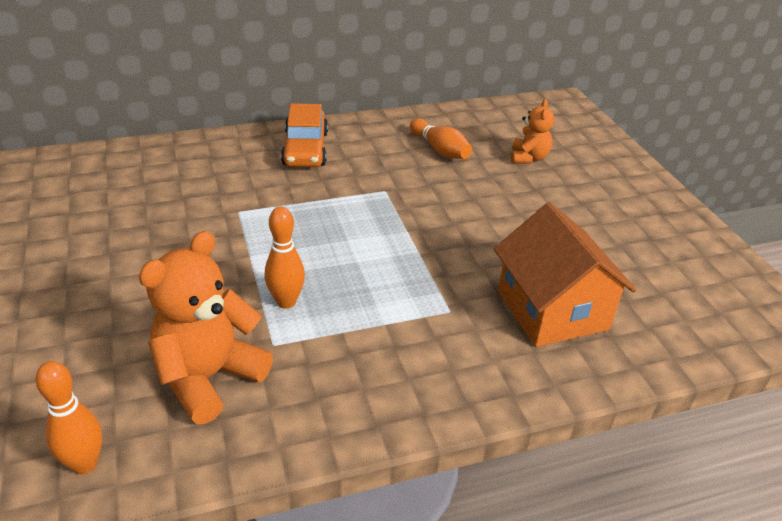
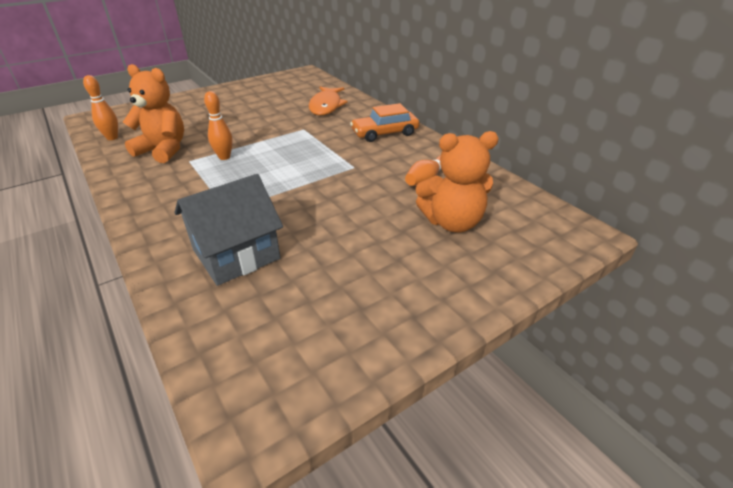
camera: 75 degrees right, 0 degrees up
(169, 176) = (326, 106): none -> orange fish
(528, 158) = (452, 222): orange teddy bear -> orange teddy bear, size x1.79
(552, 310) = (236, 254): orange house -> grey house

